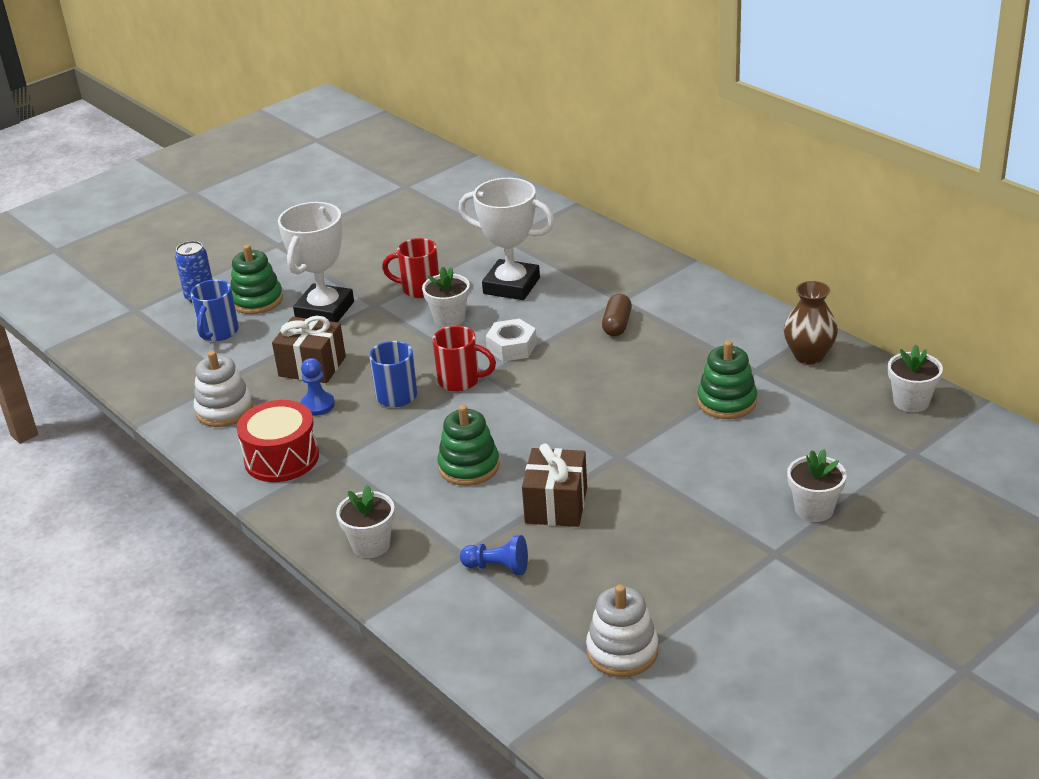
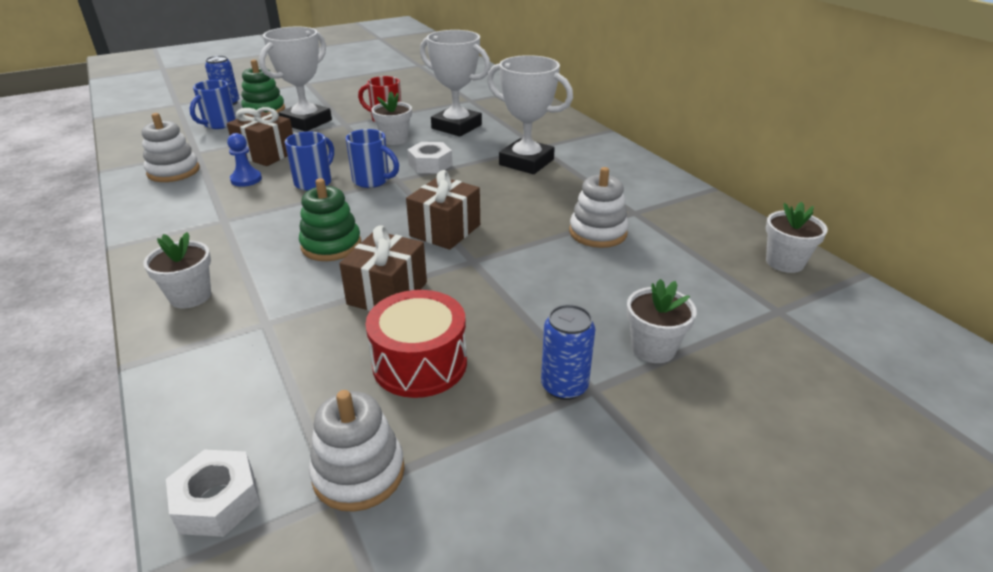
camera: 10 degrees right, 0 degrees up
(281, 458) = (183, 211): red drum -> red drum (420, 363)
(460, 381) = (372, 181): red mug -> blue mug
(497, 567) = (290, 342): blue pawn -> none
(529, 691) = (217, 501): none -> white nut
(574, 428) = (445, 230): none -> brown gift
(617, 325) = (526, 162): brown capsule -> white trophy
(727, 402) = (598, 232): green stacking toy -> white stacking toy
(751, 555) = (564, 386): none -> blue can
(809, 356) = (689, 209): brown vase -> none

